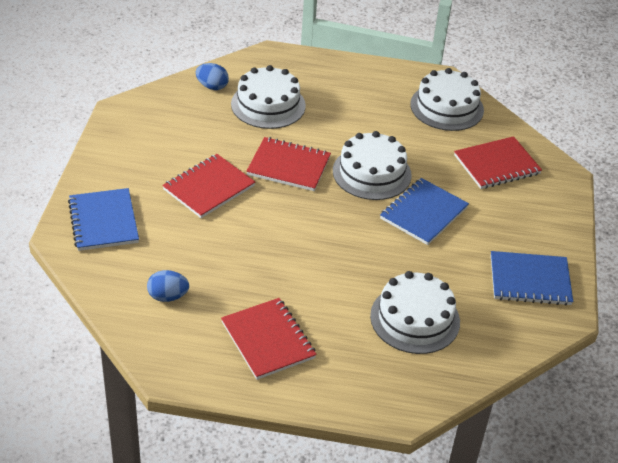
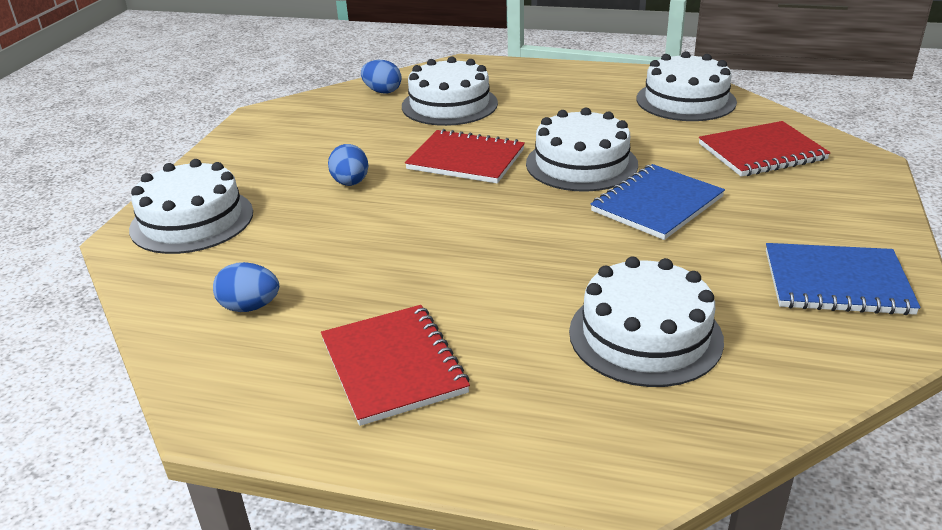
camera: 10 degrees right, 10 degrees down
(103, 221) = (192, 220): blue notebook -> white cake
(209, 188) = (350, 183): red notebook -> blue egg

